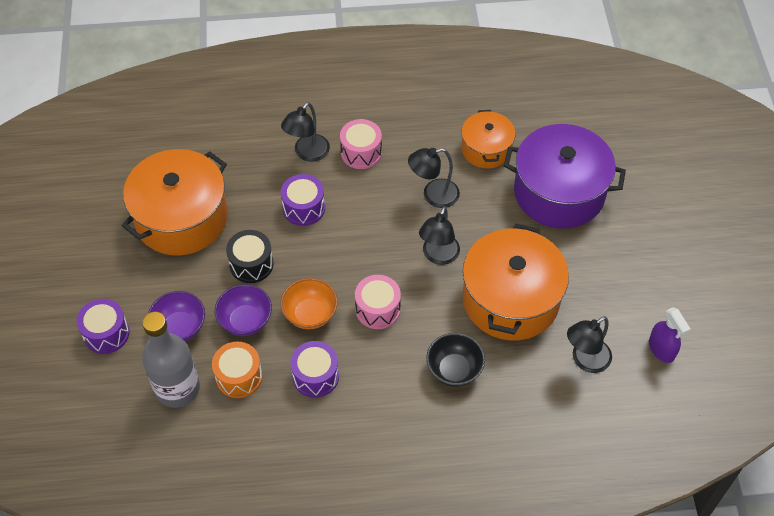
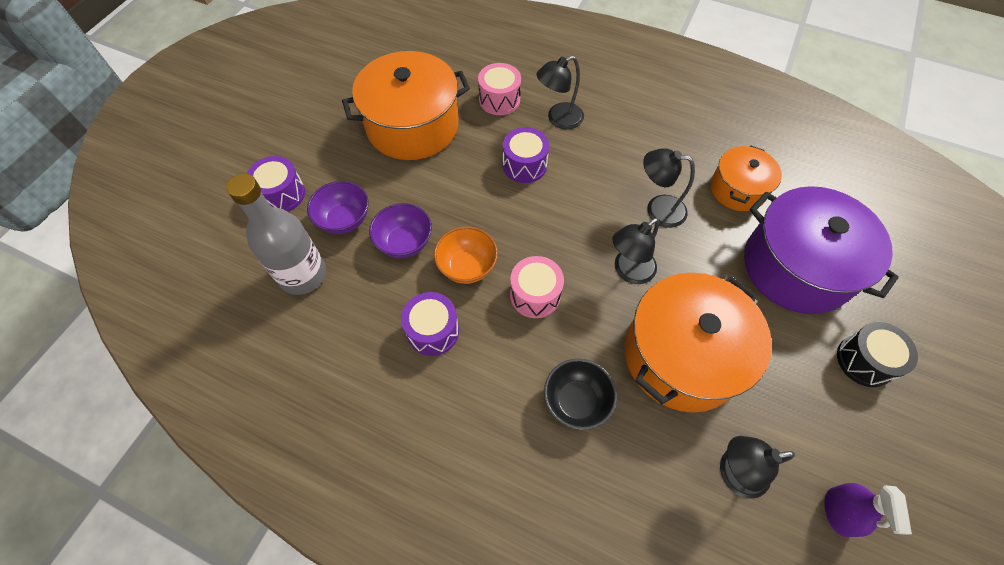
camera: 30 degrees right, 5 degrees up
(239, 377) = (363, 293): orange drum -> none
(251, 264) = (444, 193): black drum -> black drum (864, 361)
(361, 152) = (609, 139): pink drum -> pink drum (499, 100)

